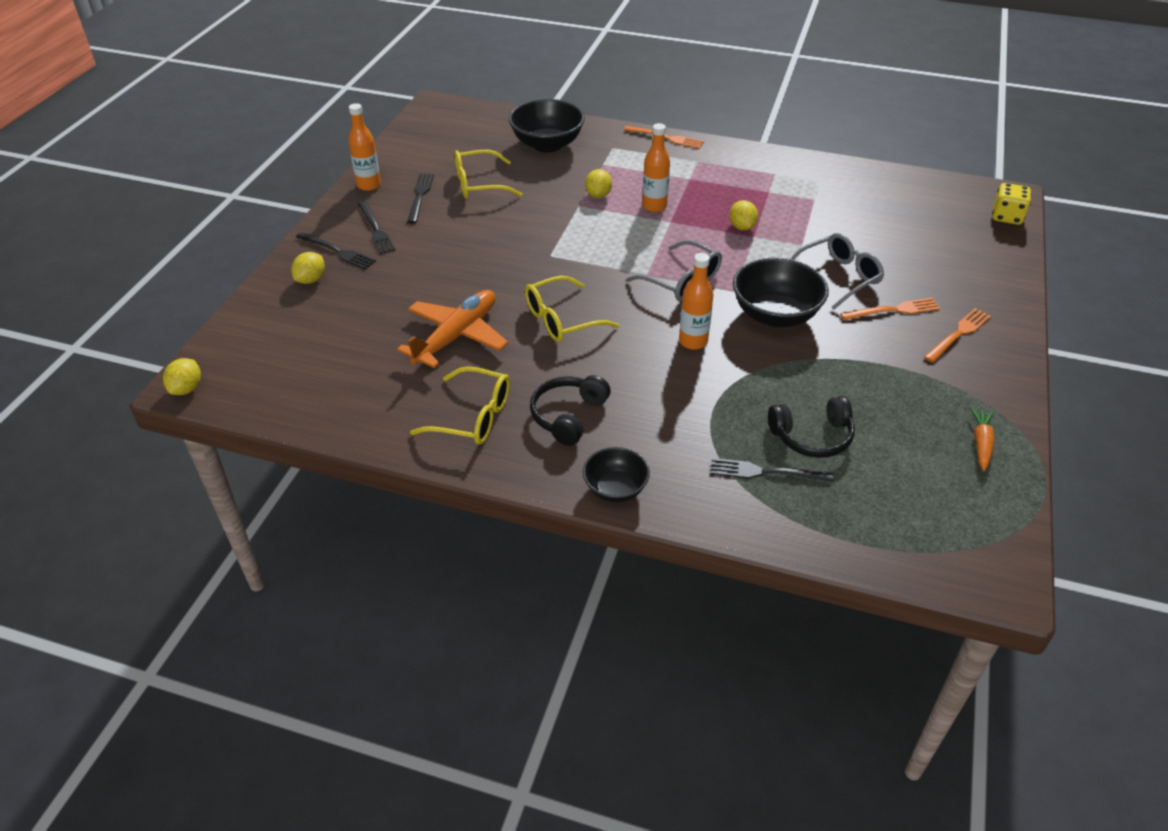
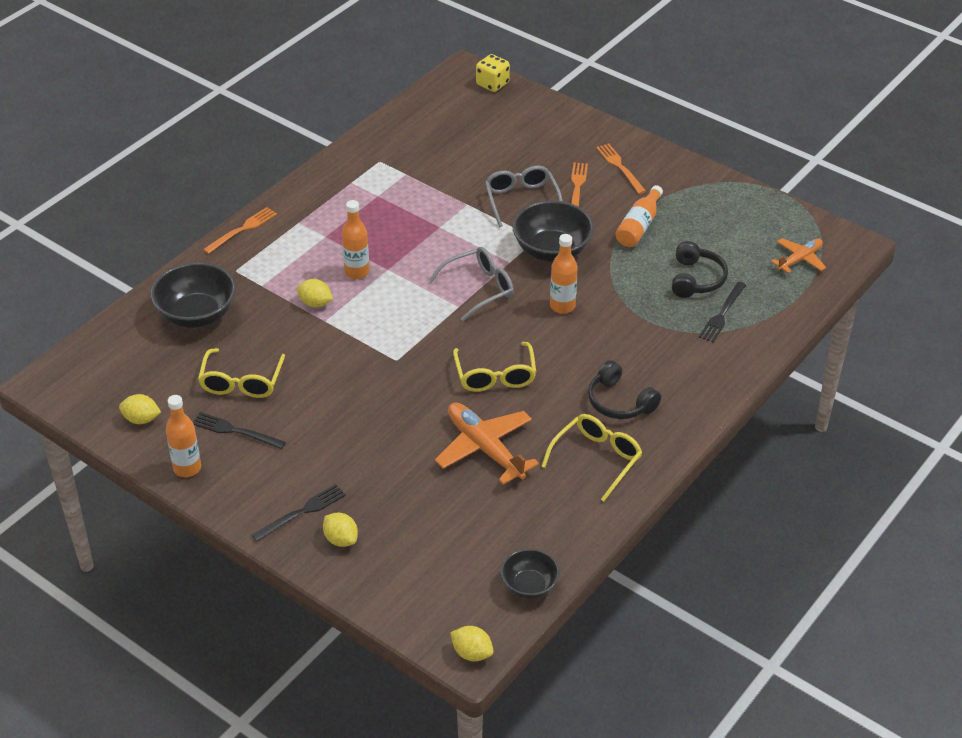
camera: 70 degrees left, 0 degrees up
(376, 230) = (279, 476): black fork -> none
(615, 489) = (709, 396): black bowl -> black bowl (529, 586)
(742, 227) = (422, 229): yellow lemon -> yellow lemon (141, 419)
(868, 370) = (639, 226): none -> orange bottle
(924, 528) = (799, 259): none -> orange plane
(981, 443) = (734, 203): orange carrot -> none

